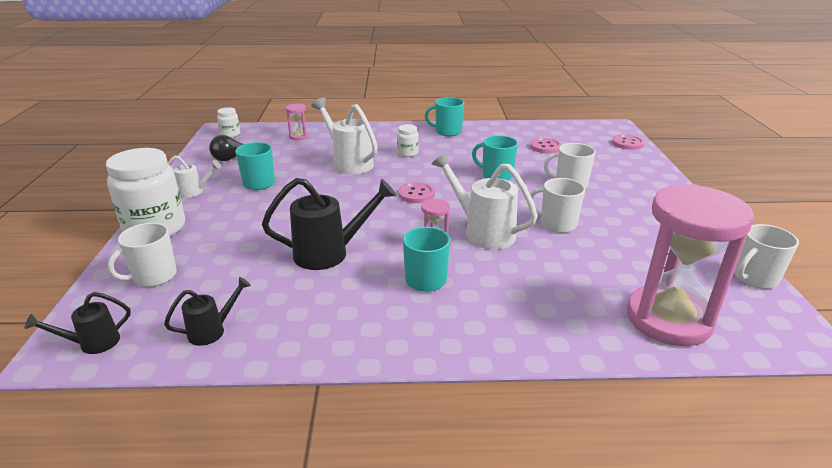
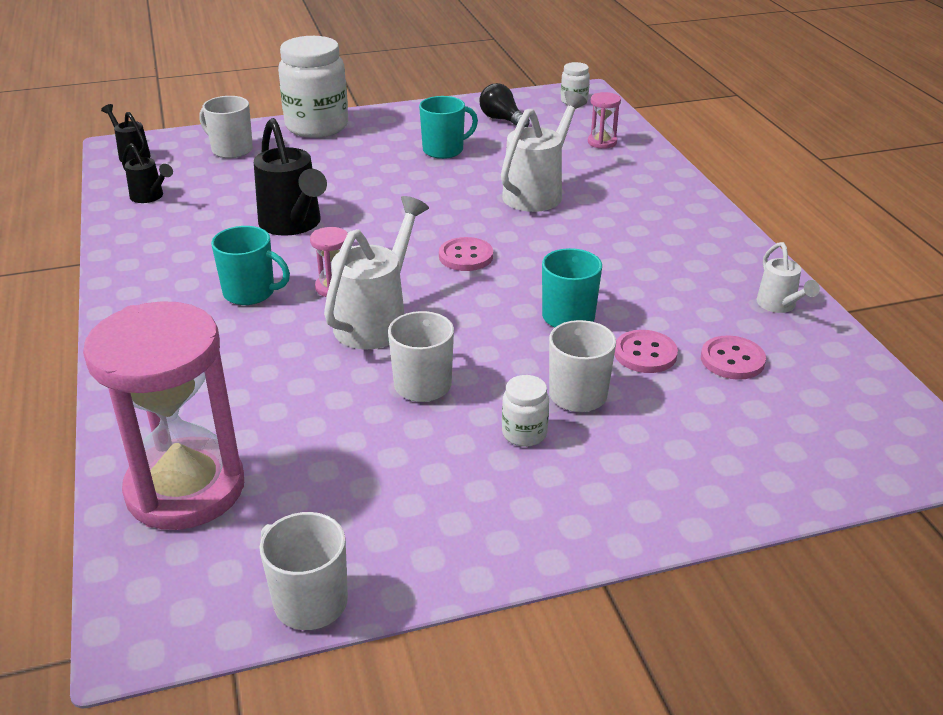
camera: 75 degrees right, 5 degrees up
(194, 192) = (404, 122): white watering can -> white watering can (779, 306)
(407, 153) = (602, 230): white jar -> white jar (524, 433)
(447, 132) = (721, 252): turquoise mug -> none
(627, 143) = (841, 471): pink button -> pink button (645, 354)

